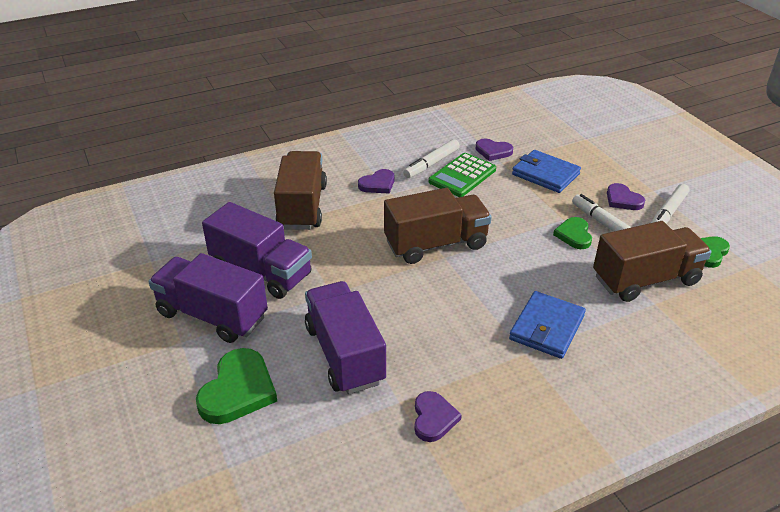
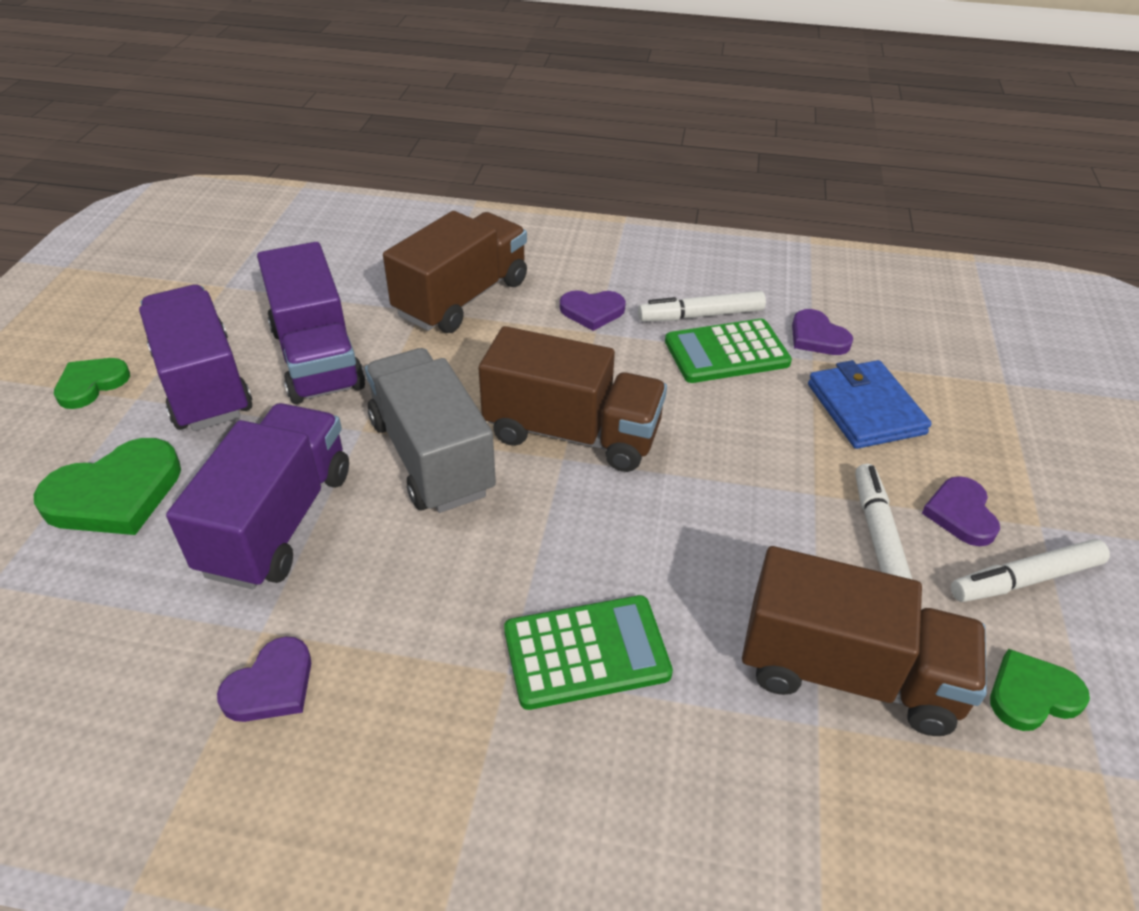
camera: 35 degrees right, 5 degrees up
(383, 287) = (431, 456): none -> grey truck
(546, 327) = (586, 652): blue wallet -> green calculator
(574, 235) = (803, 528): green heart -> green heart (91, 384)

